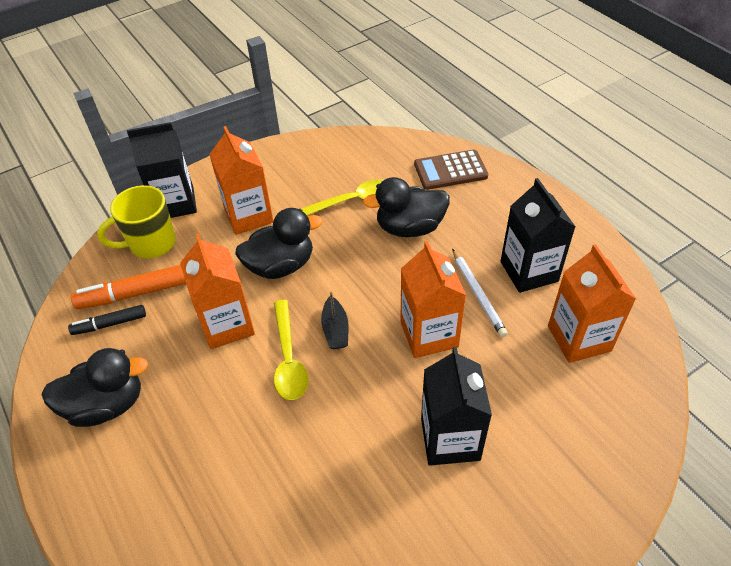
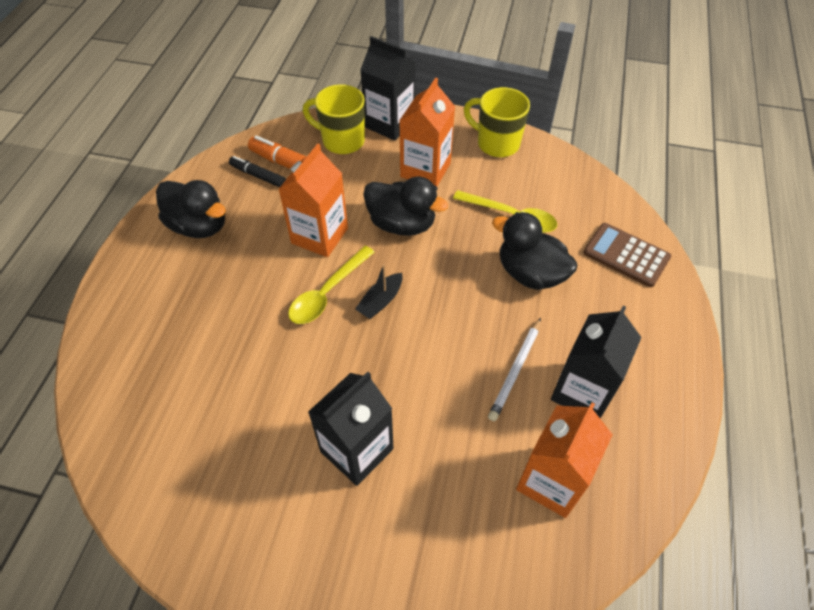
camera: 45 degrees right, 5 degrees up
(278, 161) = (496, 143): none -> yellow mug
(429, 334) = (439, 365): orange carton -> none

